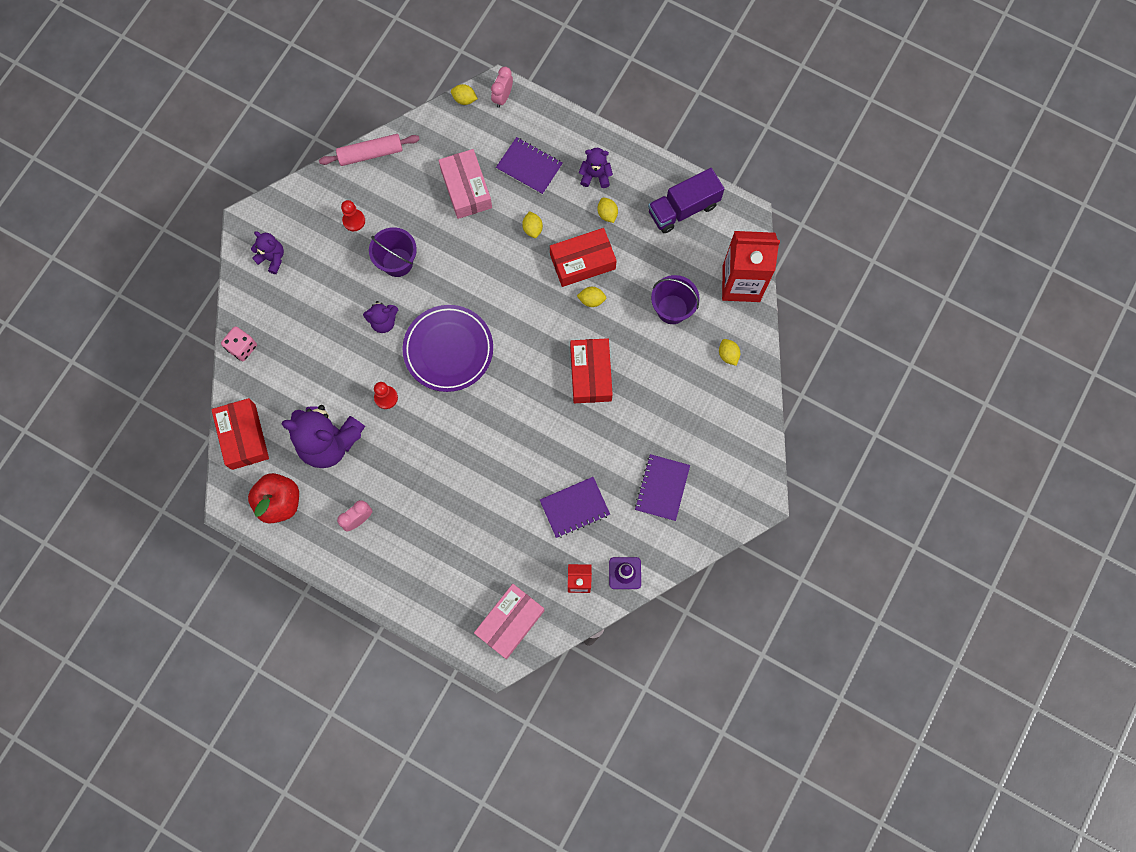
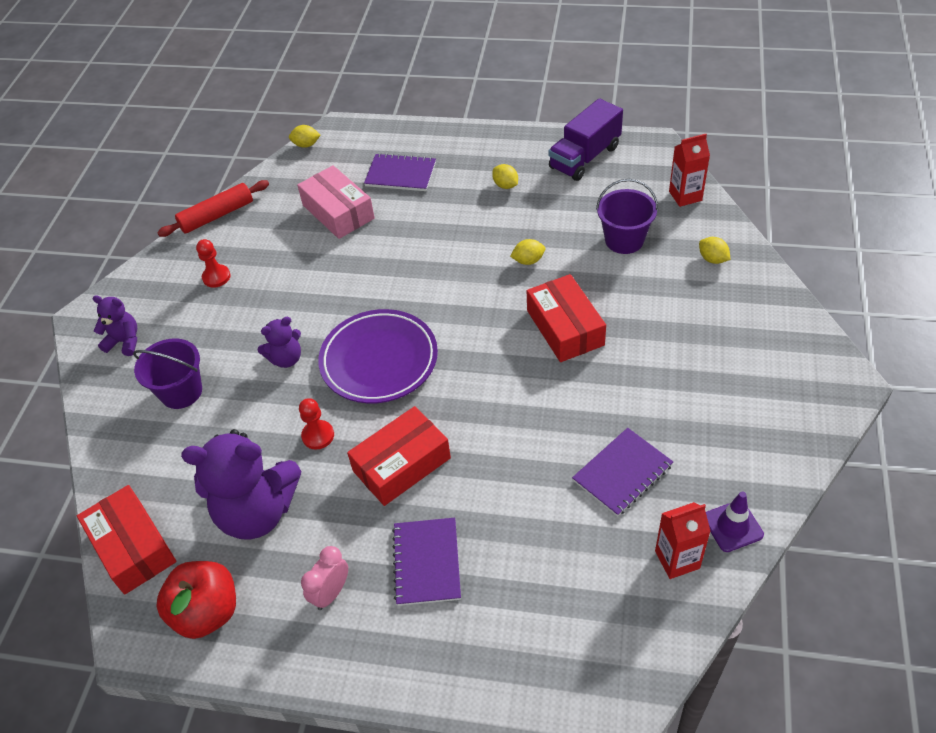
camera: 15 degrees left, 25 degrees down
(242, 347) = (107, 444): pink dice -> none
(370, 153) = (217, 215): pink rolling pin -> red rolling pin
(397, 262) = (282, 298): purple bucket -> purple bucket (181, 392)
(502, 97) = (347, 132): pink clock -> none
(510, 622) = (609, 651): pink box -> none
(532, 229) = (429, 221): yellow lemon -> none
(582, 261) = (499, 231): red box -> red box (401, 464)
(595, 175) = (476, 160): purple teddy bear -> none
(662, 488) = (720, 412): purple notebook -> purple notebook (426, 562)
(741, 283) = (685, 196): red carton -> red carton, size x0.55

